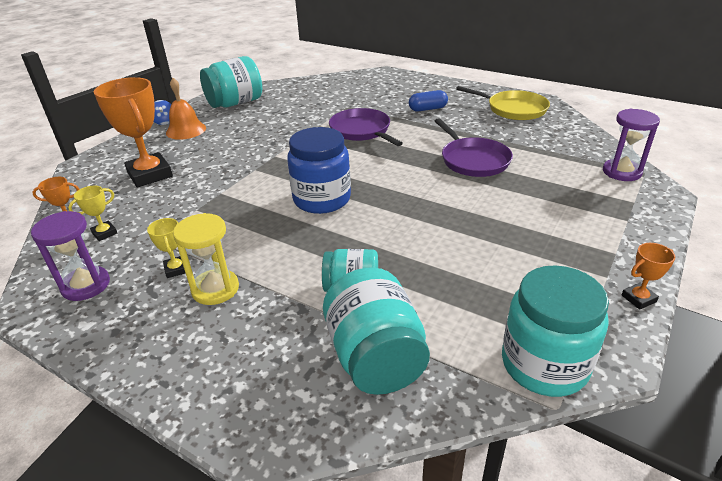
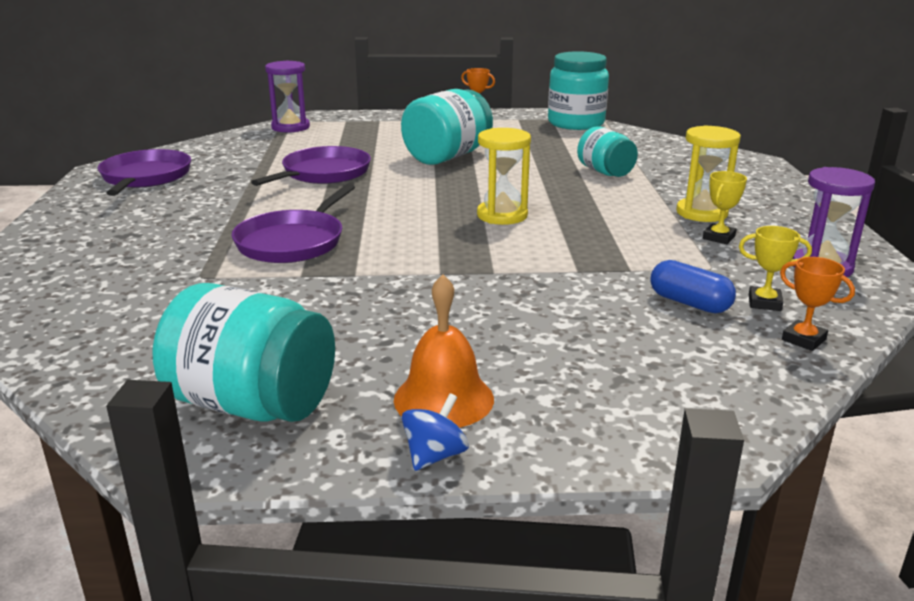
camera: 125 degrees left, 10 degrees down
(150, 174) = (622, 346): orange trophy -> none
(322, 199) = (502, 215): blue jar -> yellow hourglass
(375, 357) = (650, 153): turquoise jar -> turquoise jar (447, 157)
(428, 109) = (173, 220): blue capsule -> blue capsule (689, 303)
(513, 109) = (145, 177): yellow pan -> purple pan

